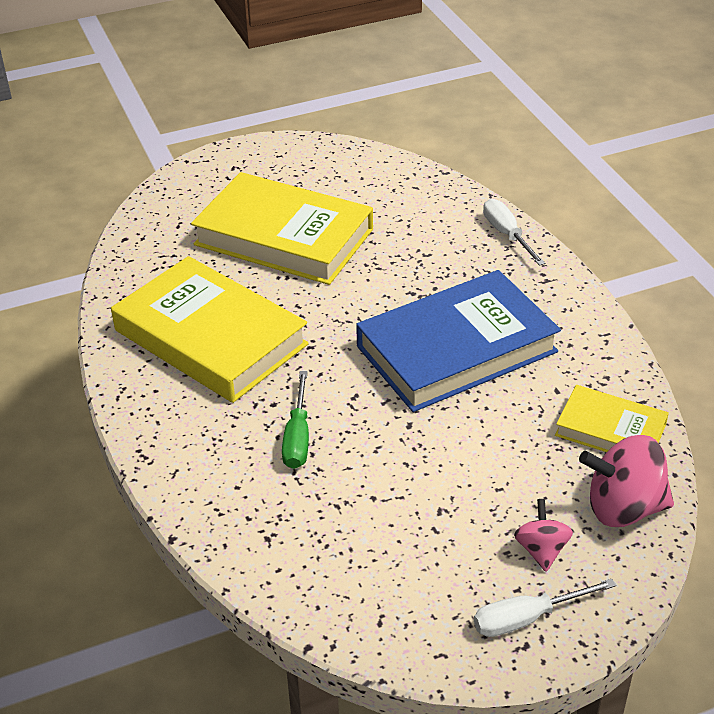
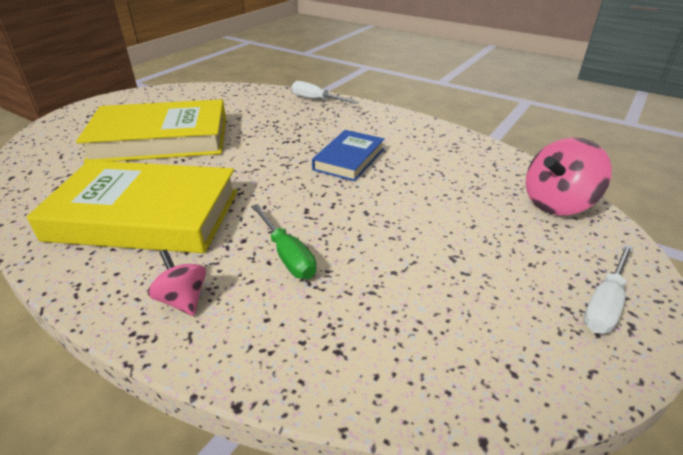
camera: 35 degrees left, 5 degrees down
(456, 349) = (349, 159): blue book -> blue book, size x0.53
(541, 550) = (549, 251): pink spinning top -> pink spinning top (183, 299)
(610, 430) = (492, 167): yellow book -> none

